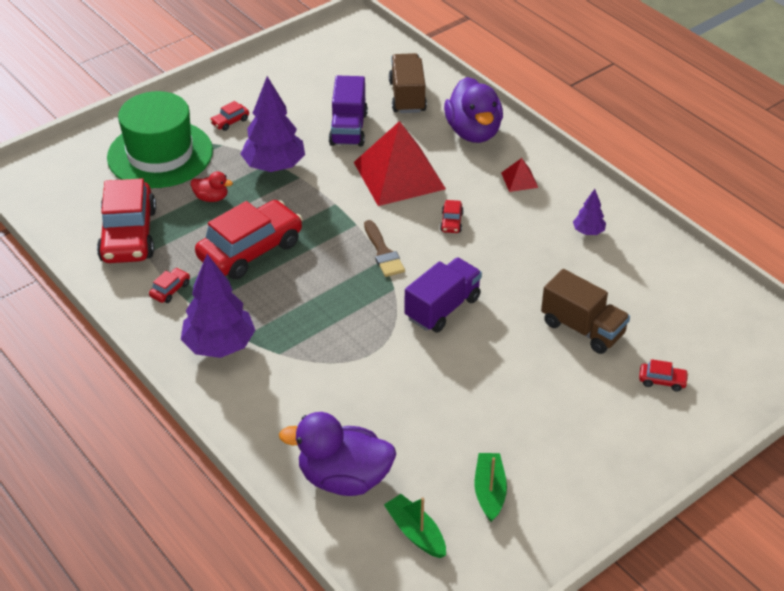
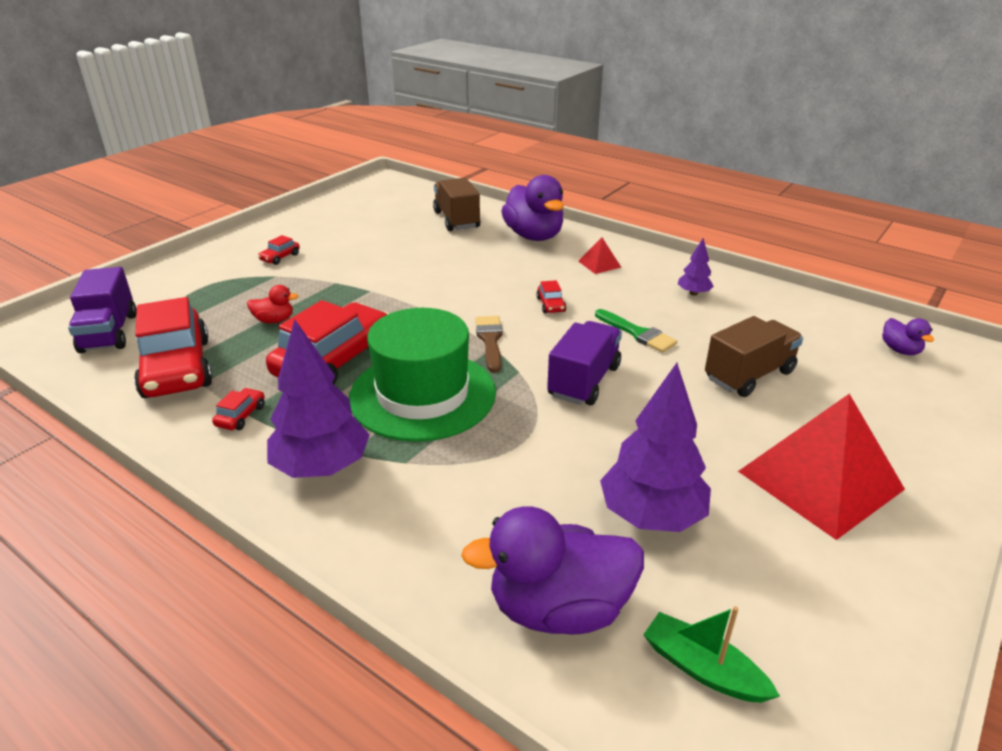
camera: 15 degrees left, 10 degrees down
(160, 154) = (205, 292): green hat -> green hat (422, 395)
(274, 166) = (339, 285): purple tree -> purple tree (651, 516)
(348, 129) = (408, 248): purple truck -> purple truck (109, 333)
(383, 252) = (490, 340): brown brush -> brown brush turned 150 degrees counterclockwise
(399, 175) = (476, 275): red pyramid -> red pyramid (820, 480)
(489, 491) = (767, 581): green boat -> none
(512, 268) = (637, 333): none -> green brush
(582, 328) = (749, 375): brown truck -> brown truck turned 60 degrees counterclockwise
(662, 381) = (871, 410): red car -> none
(734, 328) = (900, 350): none -> purple duck

